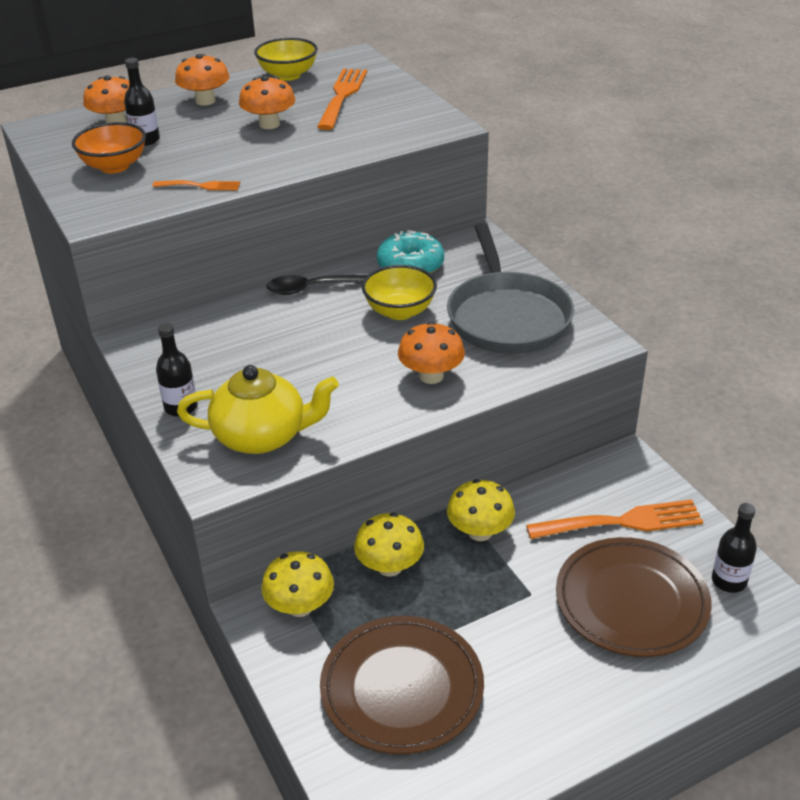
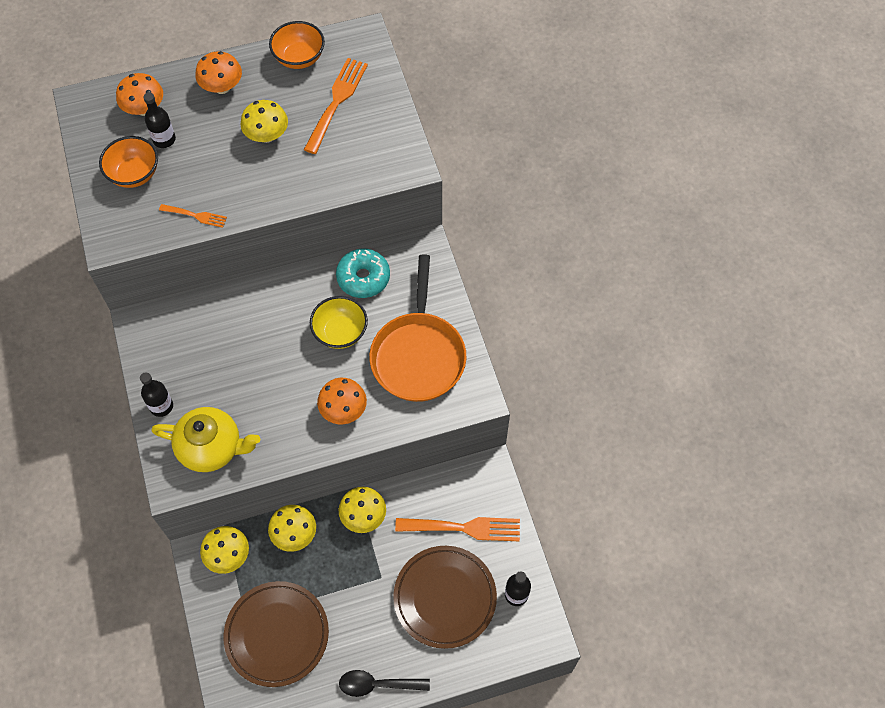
camera: 10 degrees right, 25 degrees up
(269, 124) = (267, 135): orange mushroom -> yellow mushroom
(288, 75) = (299, 58): yellow bowl -> orange bowl
(312, 288) = (281, 291): black spoon -> black spoon (377, 684)
(507, 317) = (418, 355): grey pan -> orange pan

